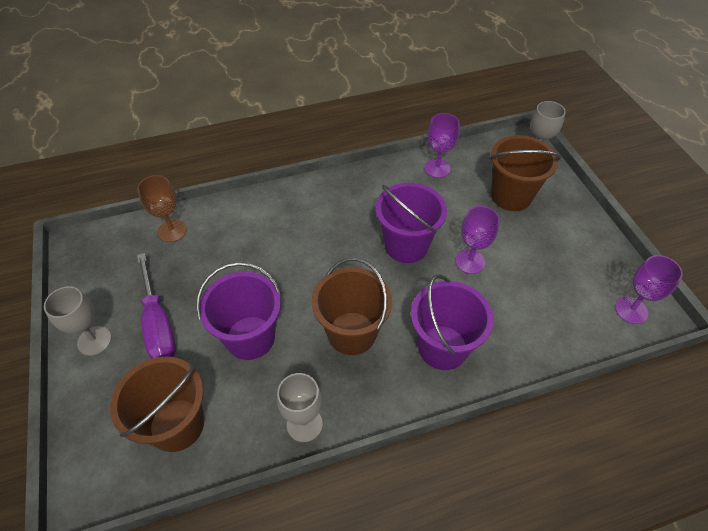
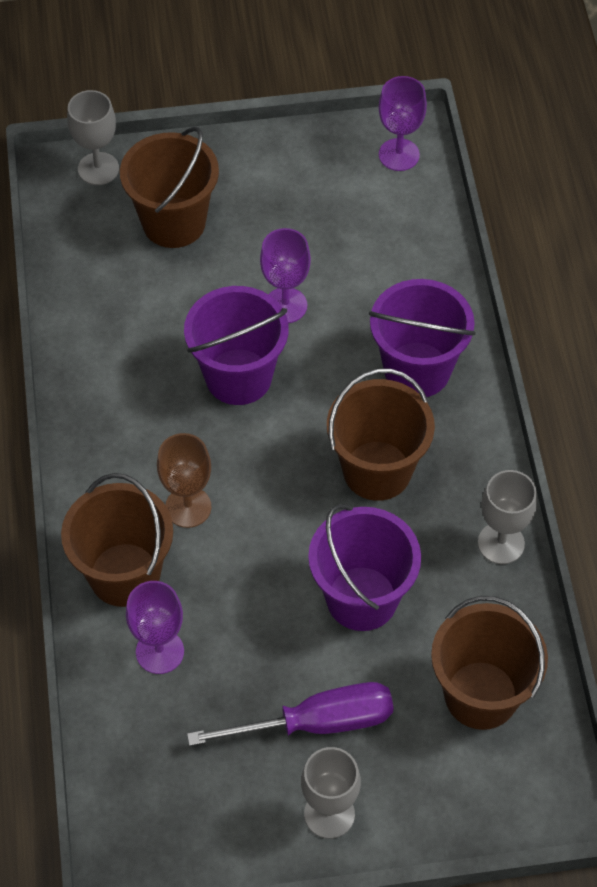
camera: 80 degrees left, 5 degrees up
(172, 231) = (129, 707): brown goblet -> brown goblet (188, 507)
(257, 214) = (124, 574): none -> brown bucket
(437, 168) = (89, 302): purple goblet -> purple goblet (160, 651)

